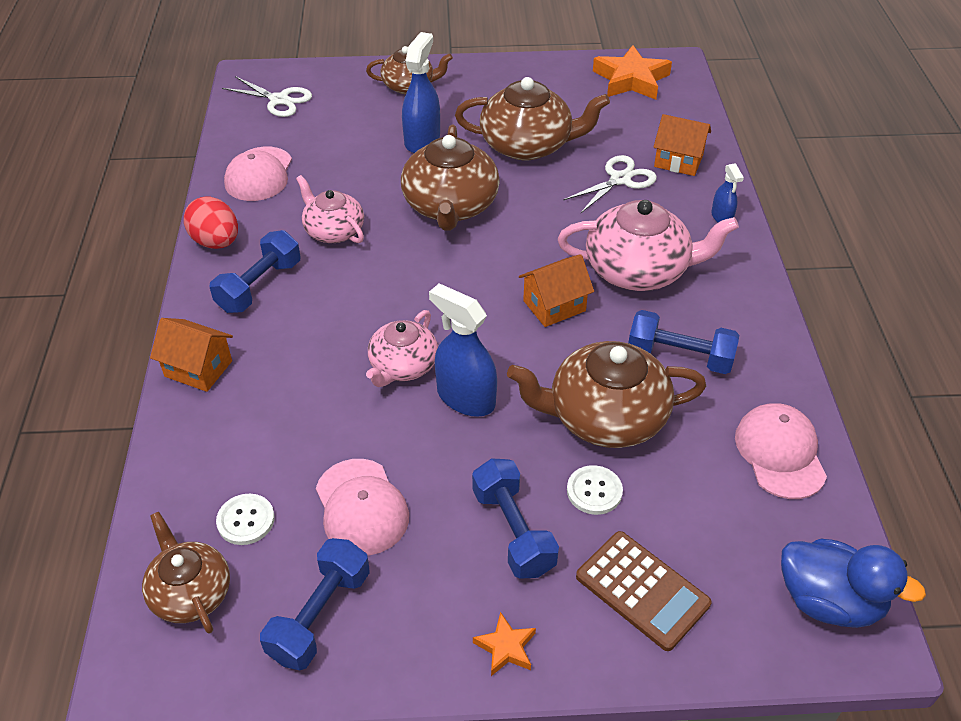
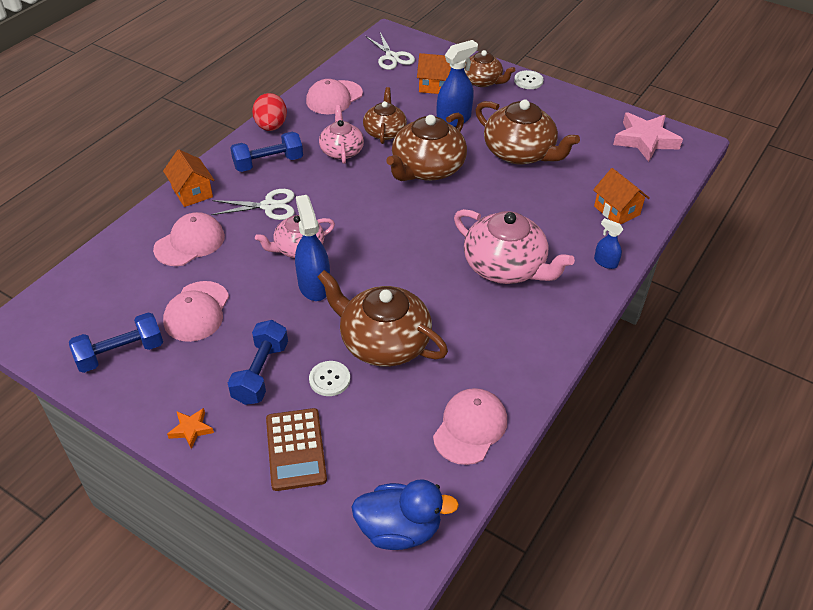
camera: 35 degrees right, 0 degrees up
(190, 592) = (76, 304): brown teapot -> brown teapot (385, 132)
(246, 520) = (135, 284): white button -> white button (528, 81)
(262, 430) = (190, 242): none -> pink cap
(554, 306) = (425, 260): orange house -> orange house (435, 86)
(620, 179) = (559, 203): white scissors -> white scissors (269, 206)
(631, 80) = (645, 140): orange star -> pink star
(679, 356) = (471, 333): blue dumbbell -> none
(722, 217) = (605, 262): blue spray bottle -> blue spray bottle turned 105 degrees clockwise
(829, 601) = (399, 529): blue duck -> blue duck turned 60 degrees counterclockwise

